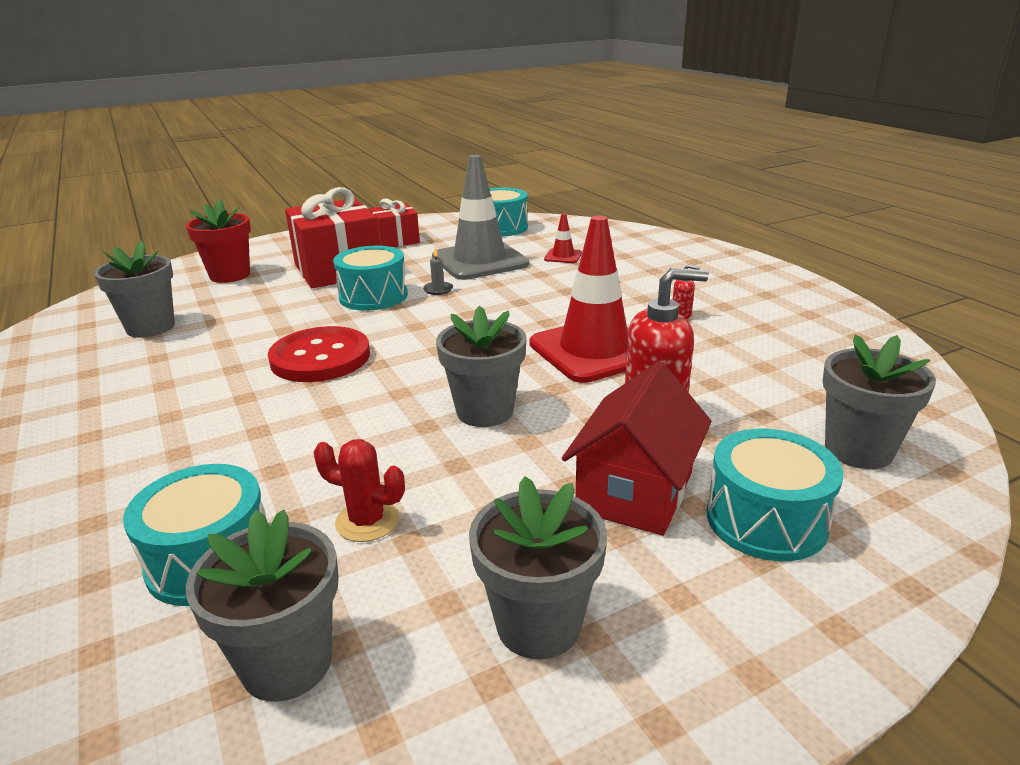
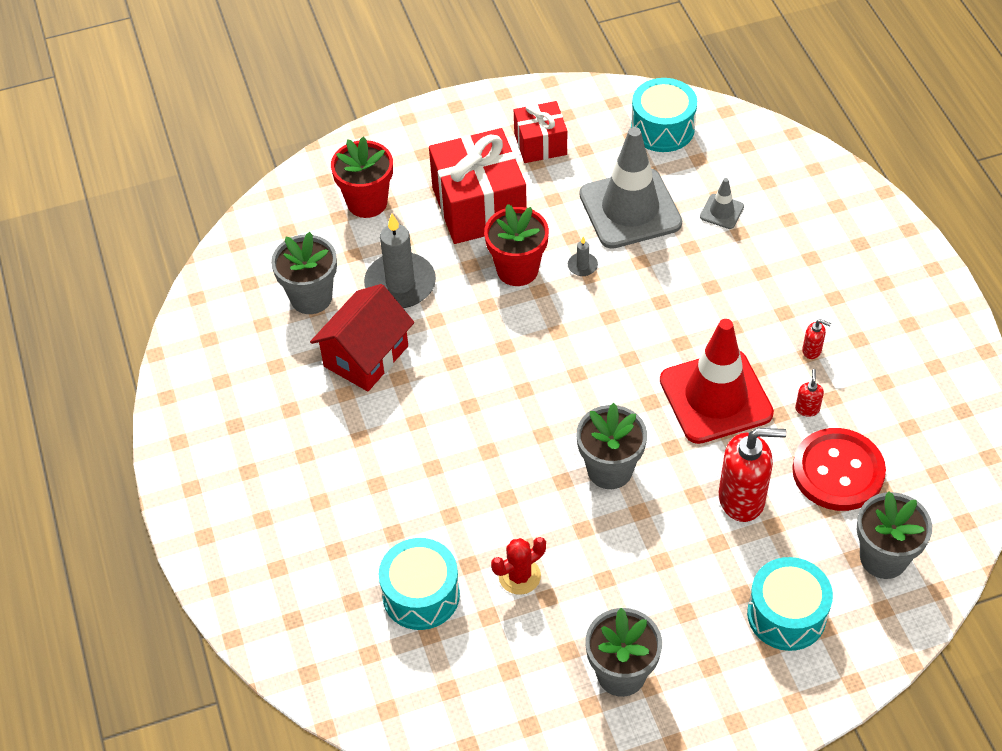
camera: 10 degrees right, 25 degrees up
(250, 313) = (400, 284): none -> grey candle
(287, 663) = (478, 677): grey flower pot -> none
(320, 358) = (473, 372): red button -> red button (838, 471)
(367, 521) = (519, 576): red cactus -> red cactus turned 60 degrees counterclockwise
(373, 296) = (517, 269): turquoise drum -> red flower pot
(563, 256) = (722, 211): red traffic cone -> grey traffic cone
(635, 491) = (705, 575): red house -> red house (366, 356)
(696, 349) = (807, 409): none -> red soap dispenser

